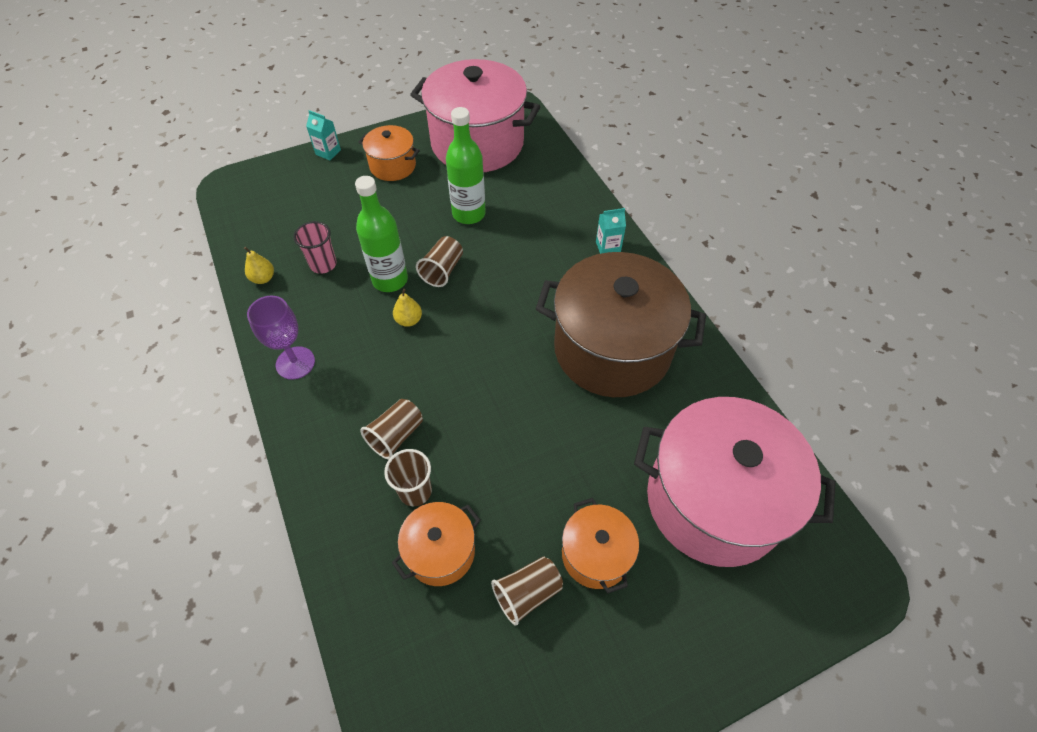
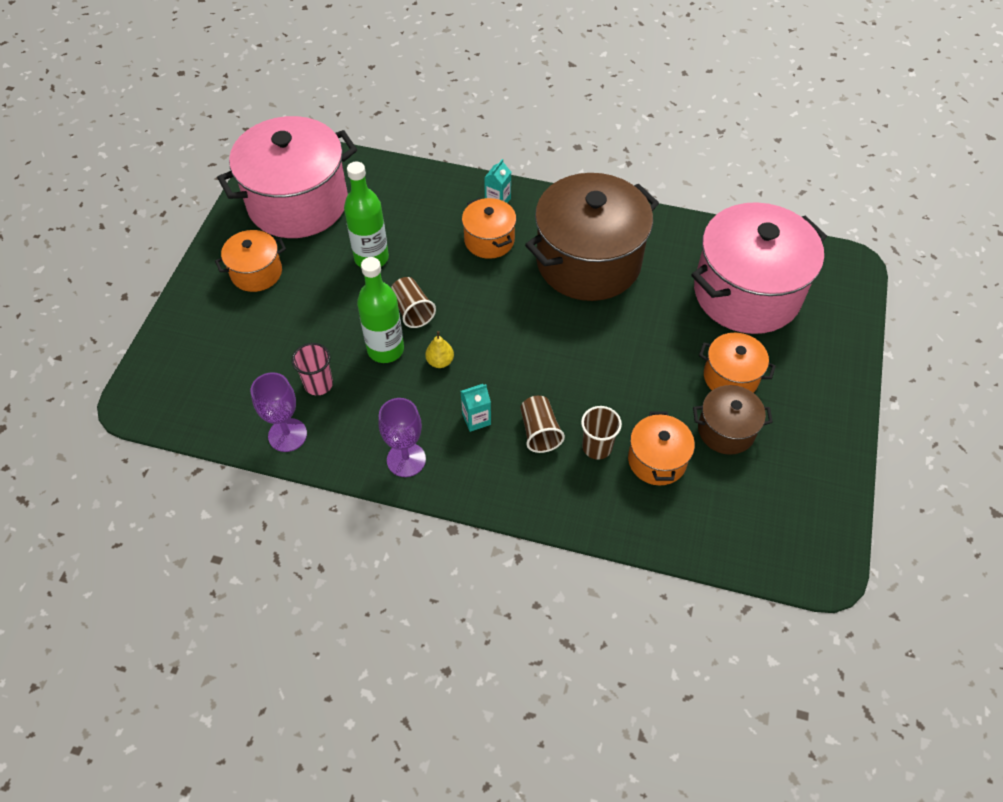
camera: 50 degrees left, 0 degrees up
(263, 278) = (287, 435): yellow pear -> purple goblet
(328, 152) = (182, 307): turquoise carton -> turquoise carton (476, 419)
(527, 593) = (726, 430): brown cup -> brown pot
(561, 269) = (489, 240): none -> orange pot

